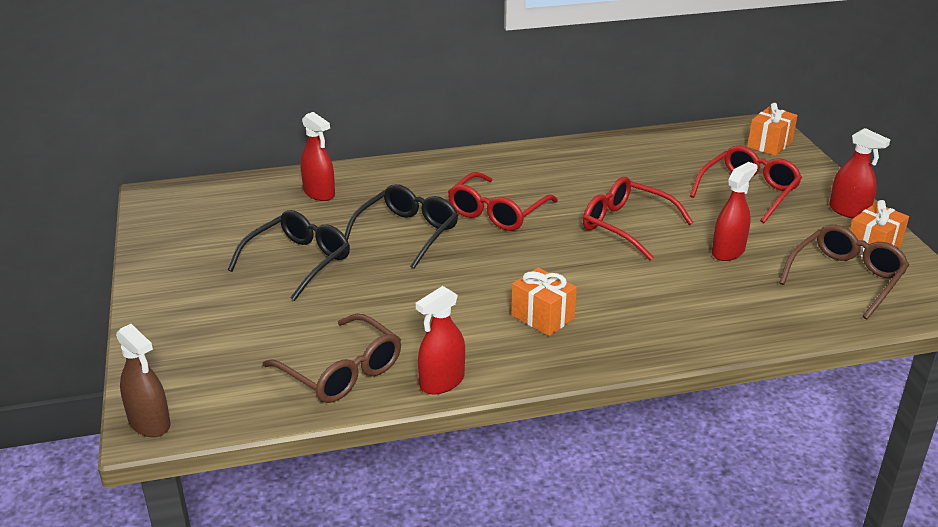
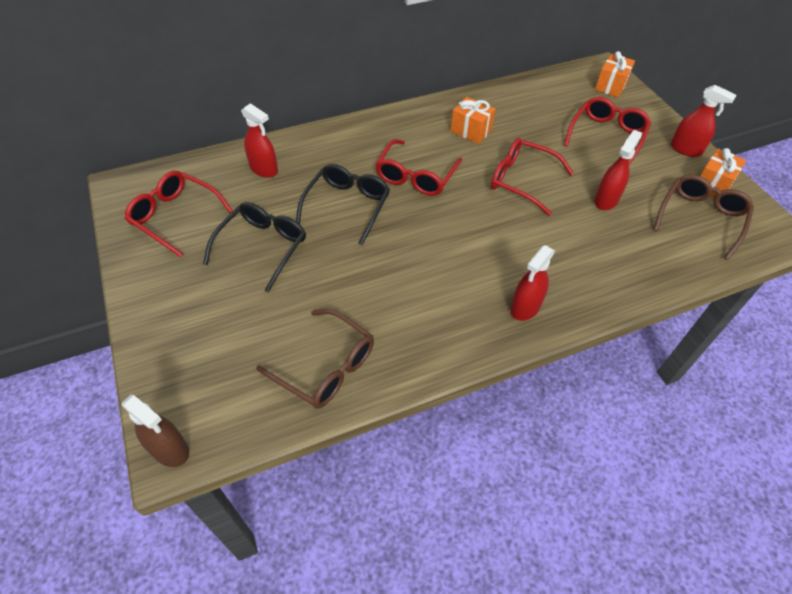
camera: 10 degrees left, 20 degrees up
(208, 227) = (175, 217): none -> red glasses
(442, 382) = (412, 368): red spray bottle -> red spray bottle (525, 307)
(542, 317) = (478, 286): orange gift -> orange gift (471, 131)

